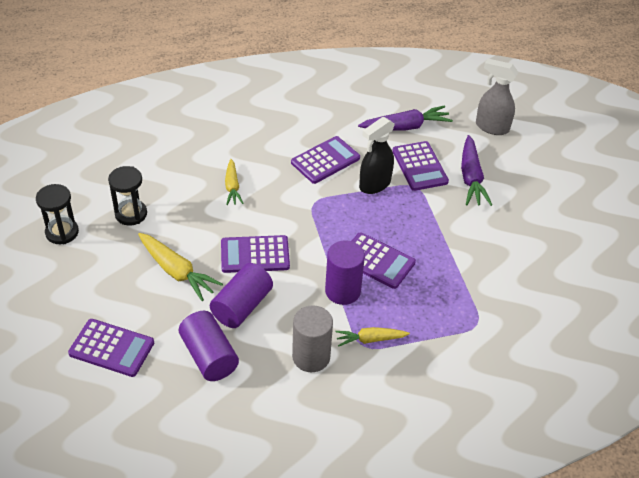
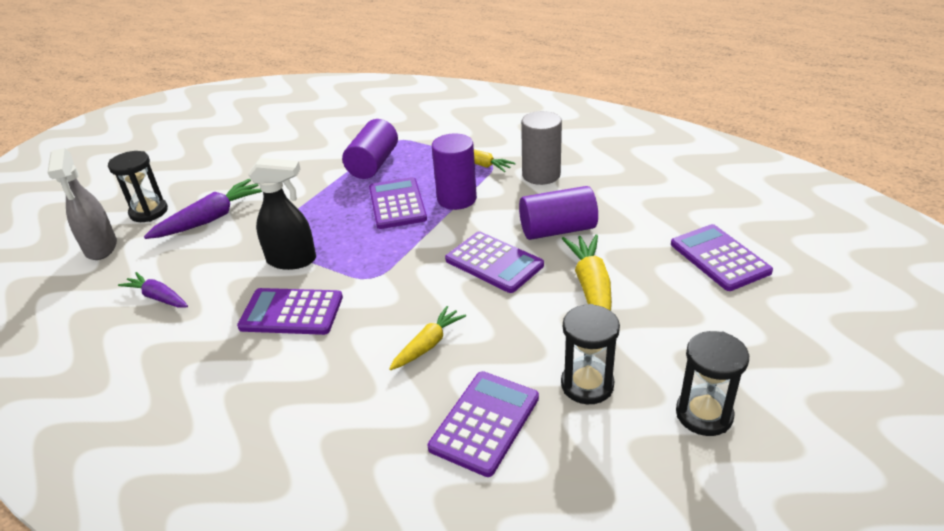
camera: 130 degrees left, 10 degrees down
(209, 356) = (627, 211): purple cylinder -> purple cylinder (373, 164)
(405, 127) = (158, 297): purple carrot -> purple carrot, size x0.63
(419, 166) = (226, 252): purple calculator -> purple calculator (485, 422)
(516, 159) = (149, 212): none -> black hourglass

